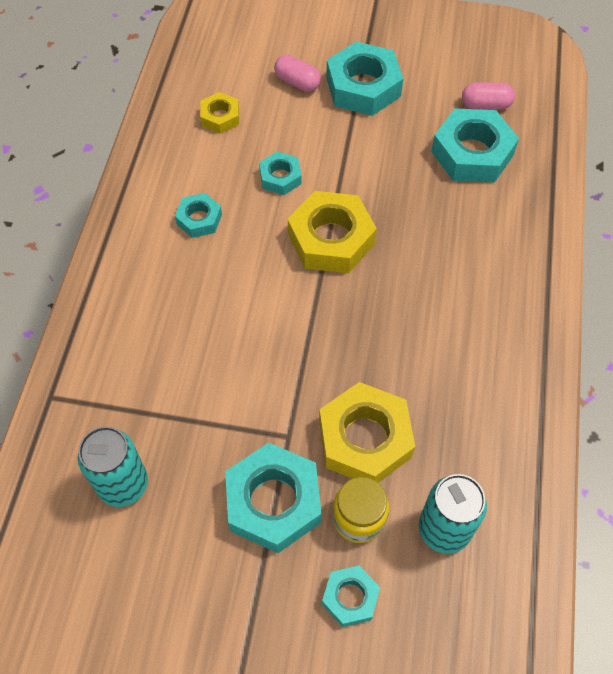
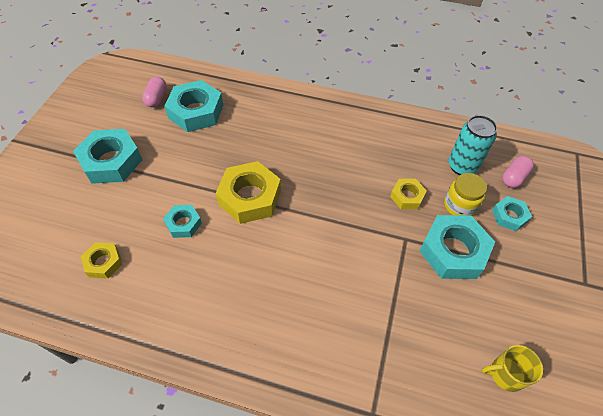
camera: 85 degrees left, 5 degrees down
(94, 555) = (506, 374): none -> yellow mug
(123, 484) = (448, 351): turquoise can -> none
(199, 219) = (210, 285): turquoise nut -> none
(297, 82) = (88, 203): pink capsule -> pink capsule (514, 177)
(365, 439) = (407, 196): yellow nut -> yellow nut, size x0.54

